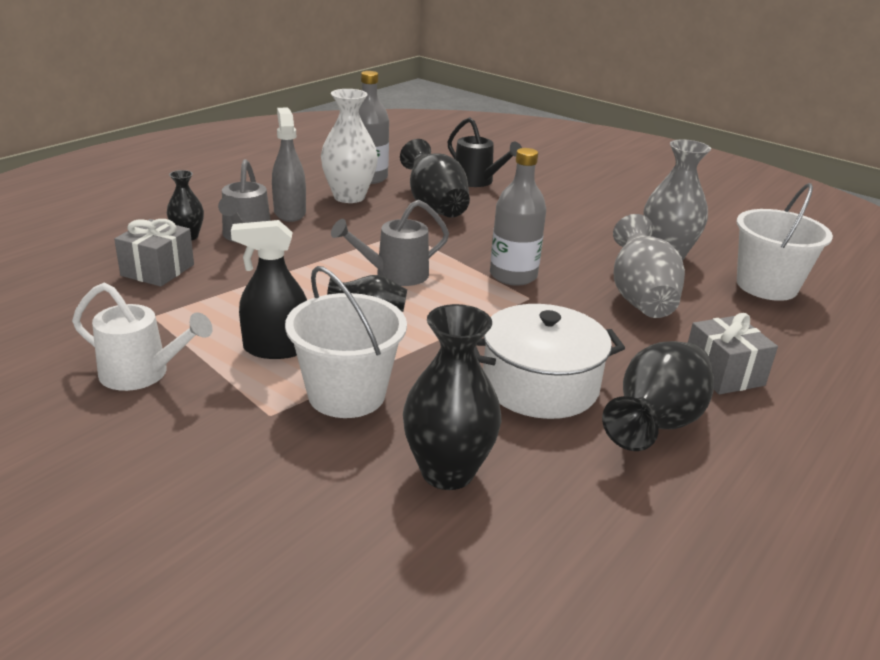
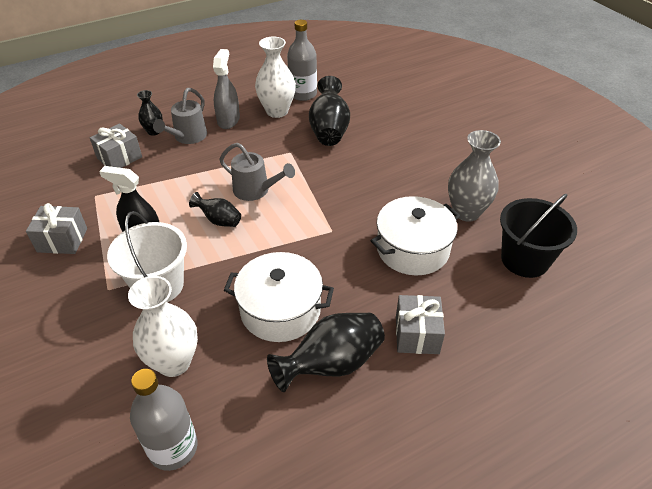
camera: 25 degrees right, 15 degrees up
(143, 374) = (62, 240): white watering can -> grey gift
(394, 275) = (256, 190): grey watering can -> grey watering can turned 150 degrees counterclockwise
(447, 472) = (174, 362): black vase -> white vase
(478, 181) = (379, 110): black watering can -> none
(513, 275) = (335, 208): grey bottle -> grey bottle (173, 447)
(640, 298) = (412, 249): grey vase -> white pot
(766, 286) = (524, 259): white bucket -> black bucket

